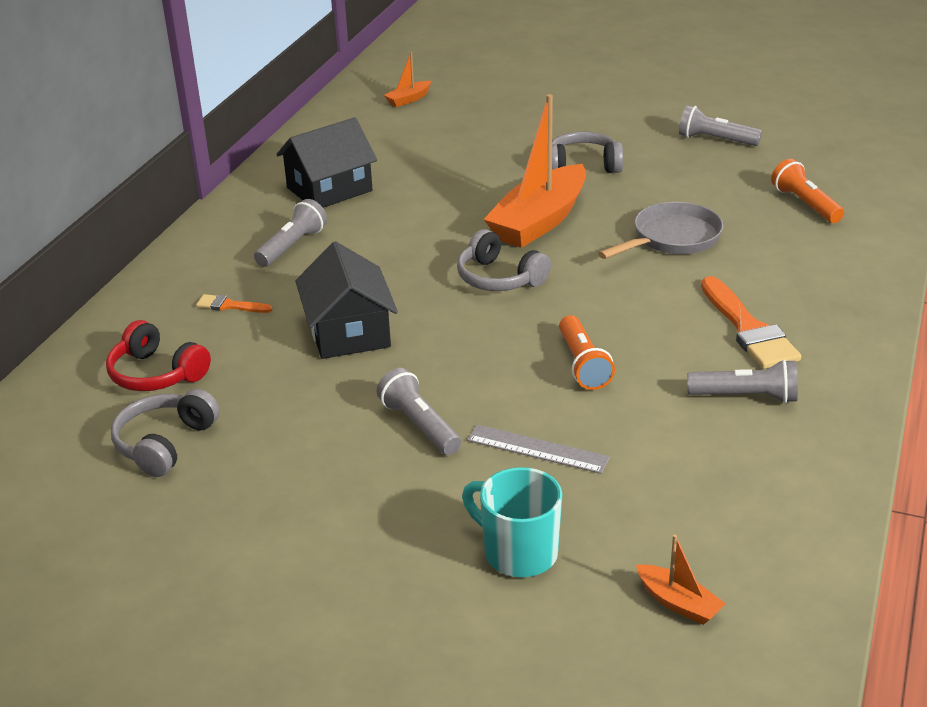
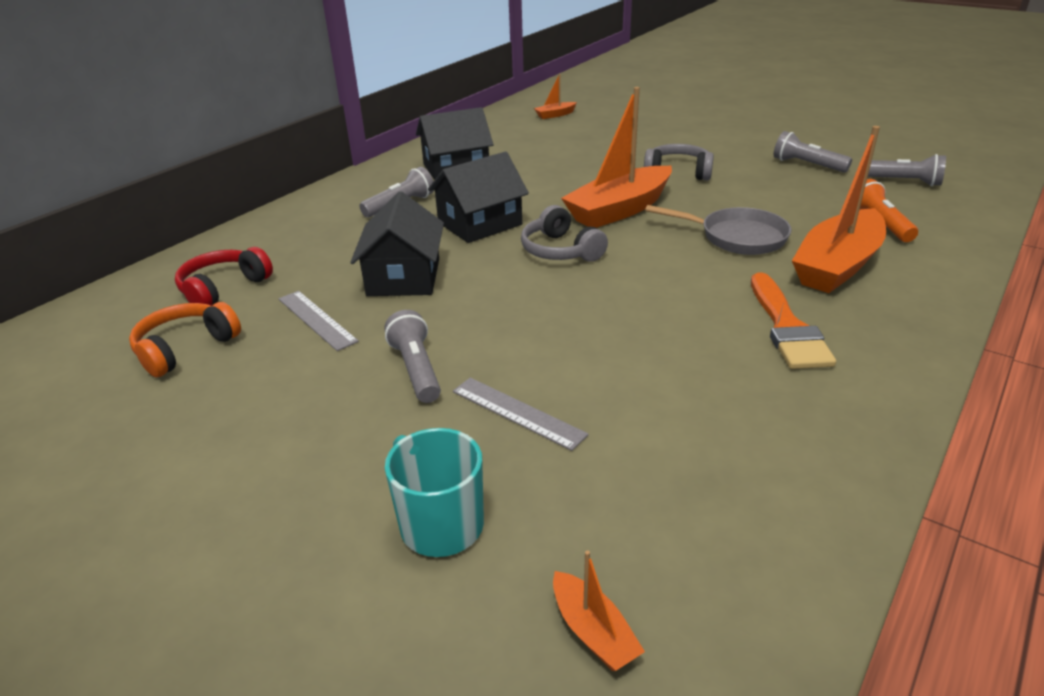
camera: 15 degrees right, 0 degrees up
(156, 374) = (223, 289): red headphones -> red headphones turned 75 degrees clockwise
(165, 443) = (185, 348): grey headphones -> orange headphones
(230, 306) = (320, 243): orange brush -> none
(285, 392) = (317, 319): none -> grey ruler
(396, 258) = (480, 224): none -> black house
(582, 364) = (602, 336): orange flashlight -> none
(672, 238) = (737, 237): grey pan -> grey pan turned 45 degrees clockwise
(746, 396) = (762, 395): grey flashlight -> grey flashlight (902, 181)
(777, 257) = (837, 265): none -> orange boat

